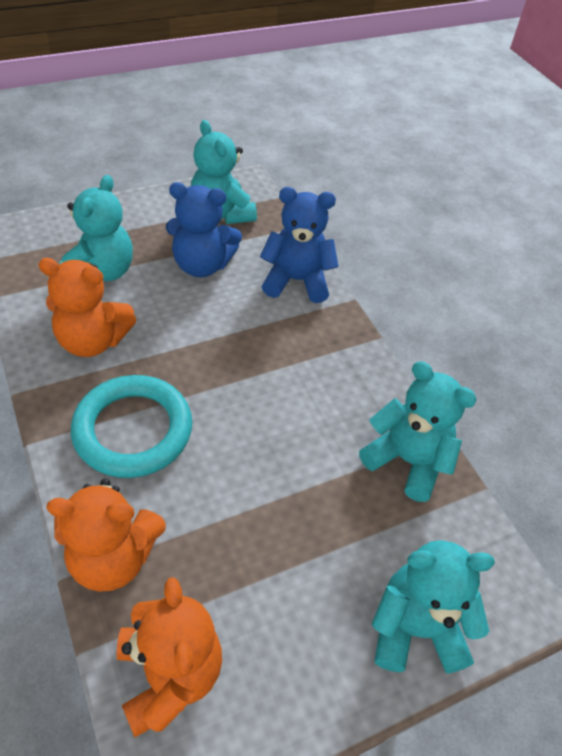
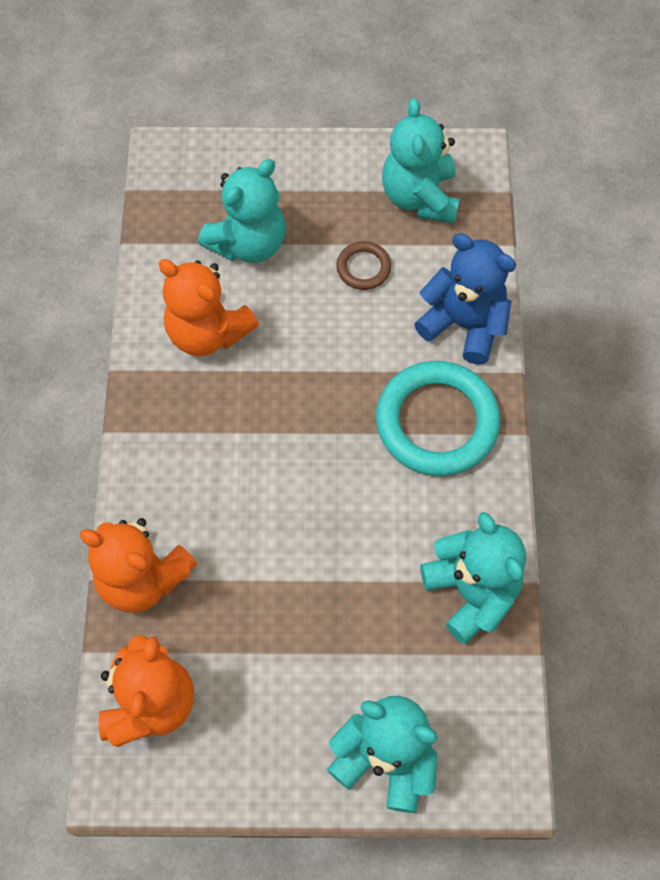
camera: 30 degrees right, 15 degrees up
(133, 430) = (209, 453): turquoise ring -> turquoise ring (437, 422)
(202, 265) = (363, 268): blue teddy bear -> brown ring

